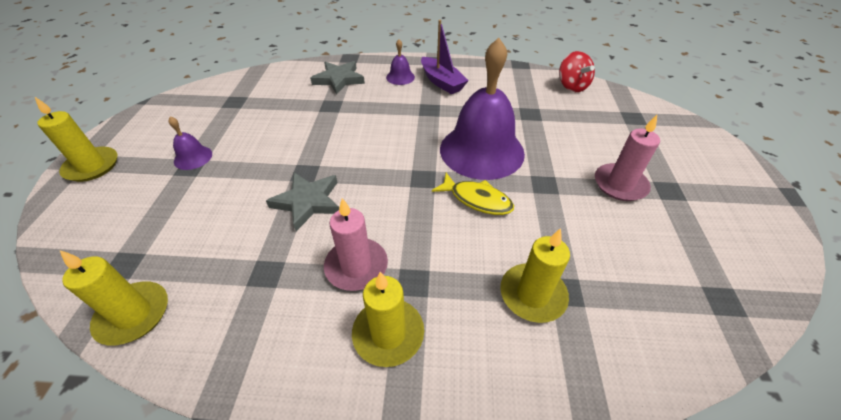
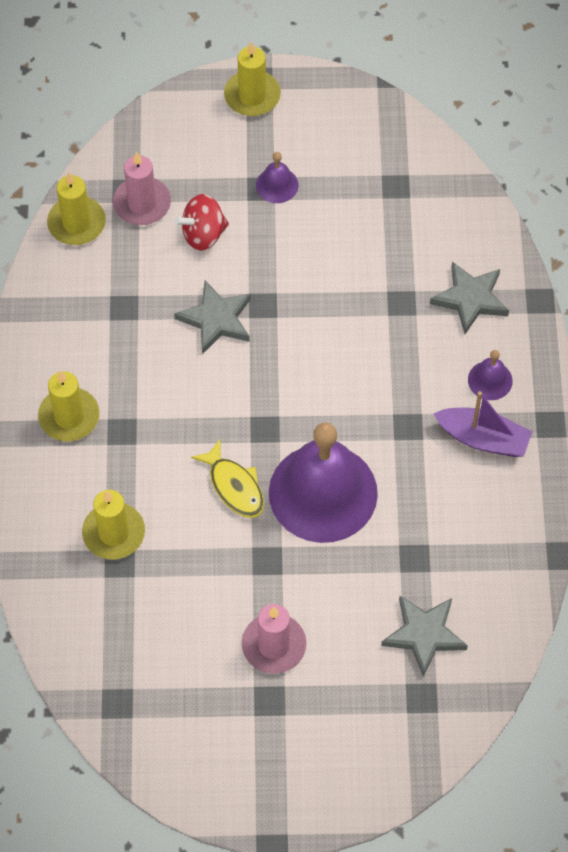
camera: 85 degrees right, 15 degrees up
(356, 266) = (136, 381): pink candle -> pink candle (142, 203)
(442, 82) = (483, 439): purple boat -> purple boat turned 120 degrees counterclockwise
(477, 199) = (234, 486): yellow fish -> yellow fish turned 60 degrees counterclockwise
(572, 86) = (498, 625): red spinning top -> red spinning top (203, 234)
(587, 113) = (424, 635): none -> grey star

